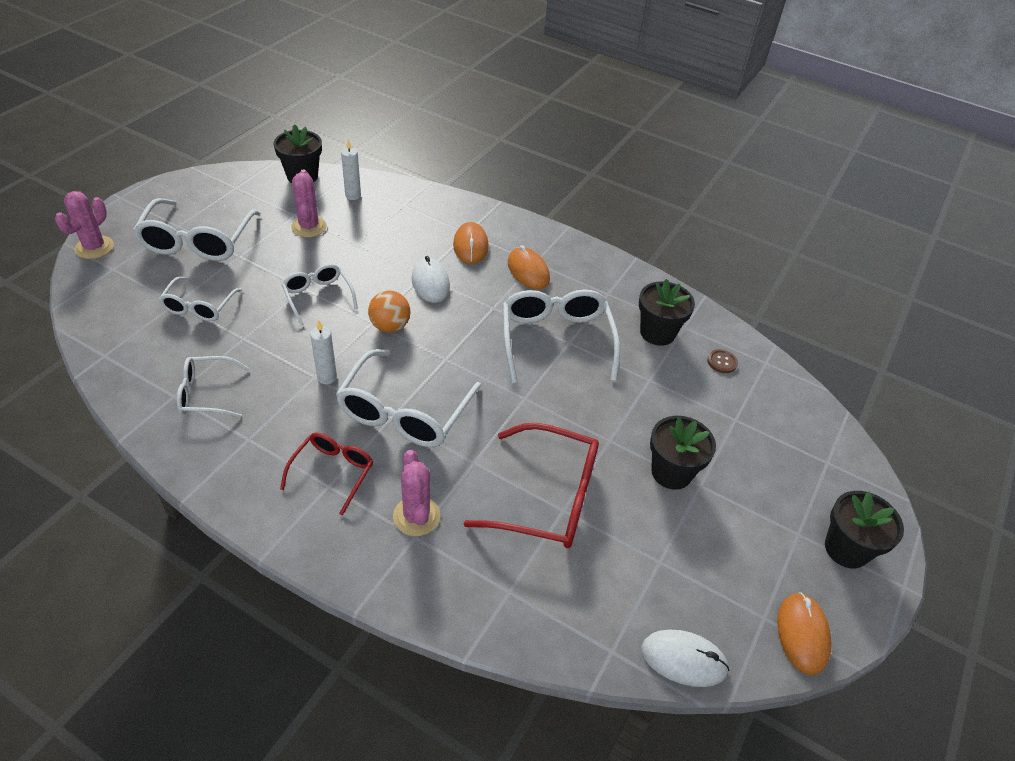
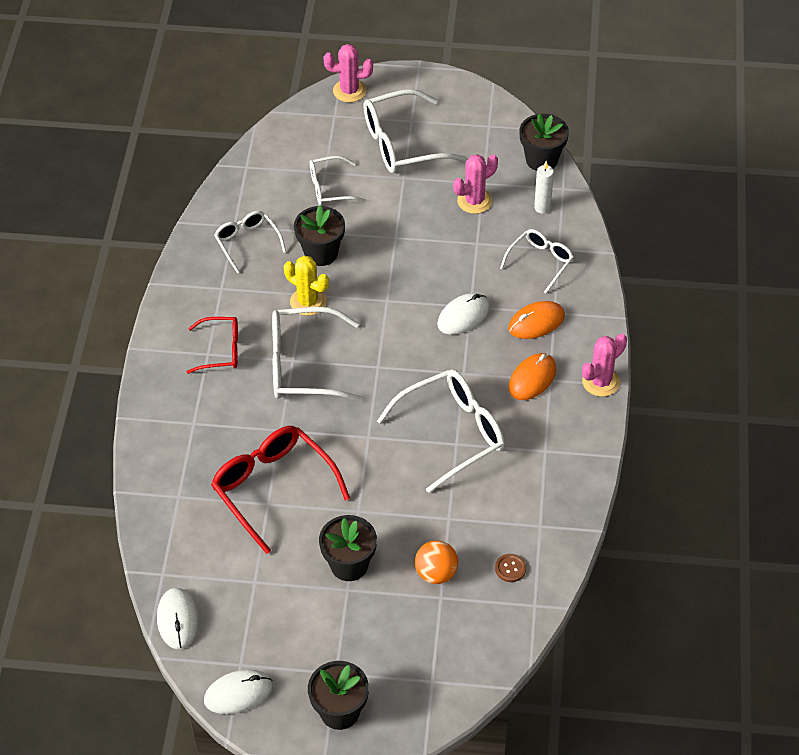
camera: 70 degrees right, 5 degrees up
(318, 297) = (391, 252): white glasses -> white glasses (540, 262)
(327, 377) = (308, 302): white candle -> yellow cactus
(390, 326) = (390, 313): orange ball -> orange ball (436, 573)
(416, 516) = (211, 416): pink cactus -> pink cactus (601, 382)
(547, 497) = (273, 489): red glasses -> red glasses turned 150 degrees clockwise
(657, 332) = (516, 506): black flower pot -> black flower pot (321, 253)
(802, 634) = (238, 693): orange mouse -> white mouse

